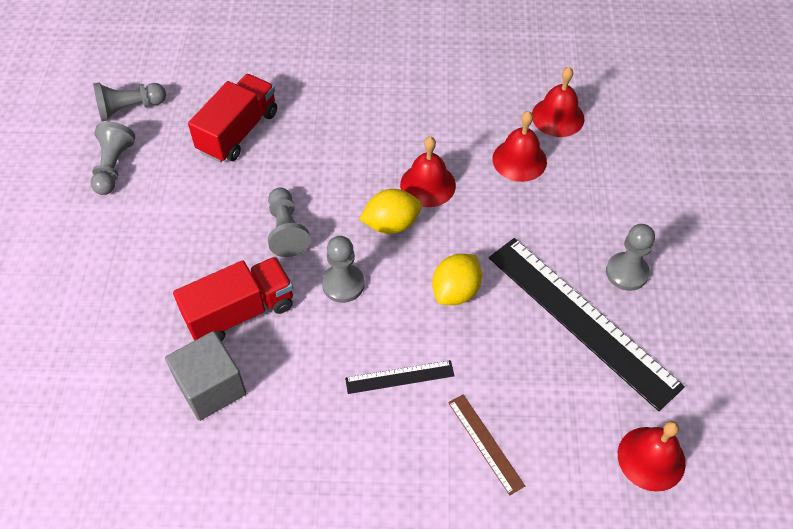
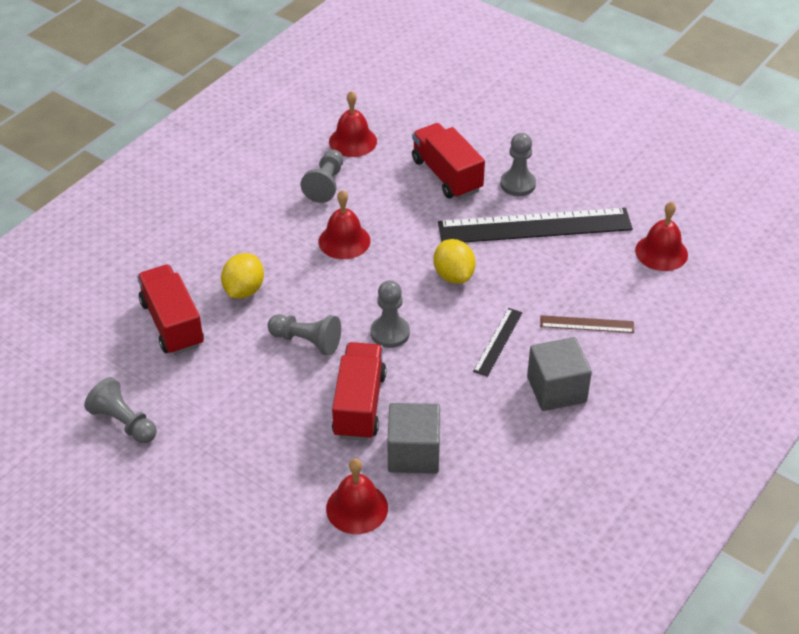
camera: 55 degrees left, 10 degrees down
(129, 108) = (65, 383): grey pawn -> grey pawn (325, 184)
(375, 464) = (556, 389): none -> grey cube
(391, 224) = (361, 279): yellow lemon -> yellow lemon (244, 290)
(519, 160) = (371, 182): red bell -> red bell (357, 508)
(583, 209) = (446, 175): none -> red truck

